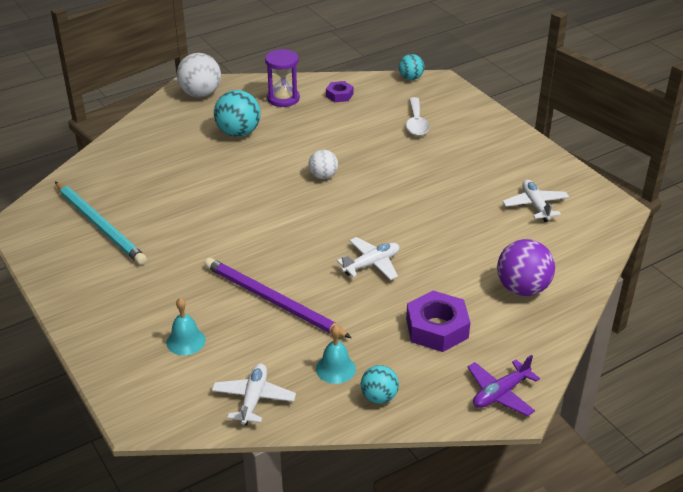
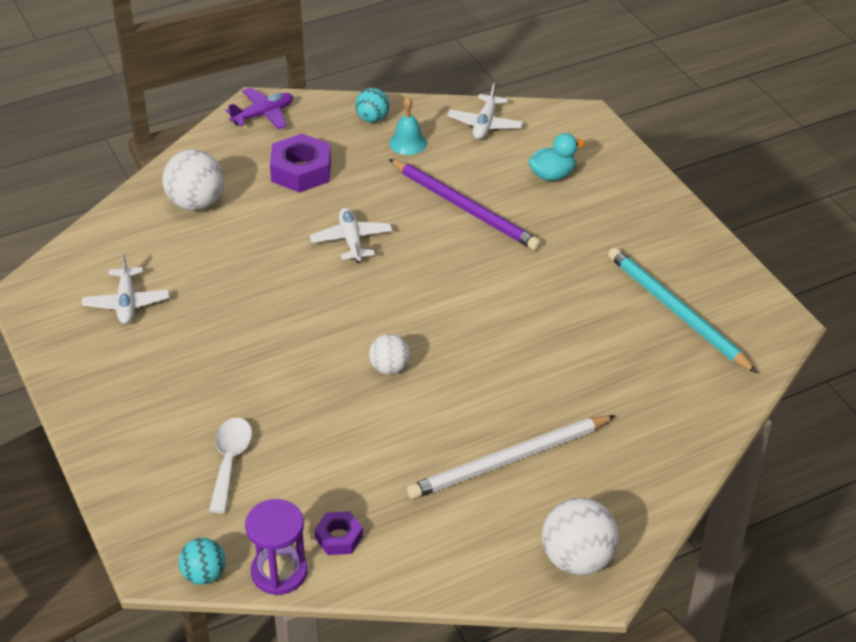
camera: 175 degrees left, 5 degrees up
(186, 341) = (552, 175): turquoise bell -> turquoise duck
(238, 133) = (509, 460): turquoise ball -> white pencil
(283, 98) = (435, 536): purple hourglass -> purple hourglass (279, 572)
(371, 264) = (351, 240): white plane -> white plane turned 105 degrees clockwise
(522, 288) = (196, 203): purple ball -> white ball

